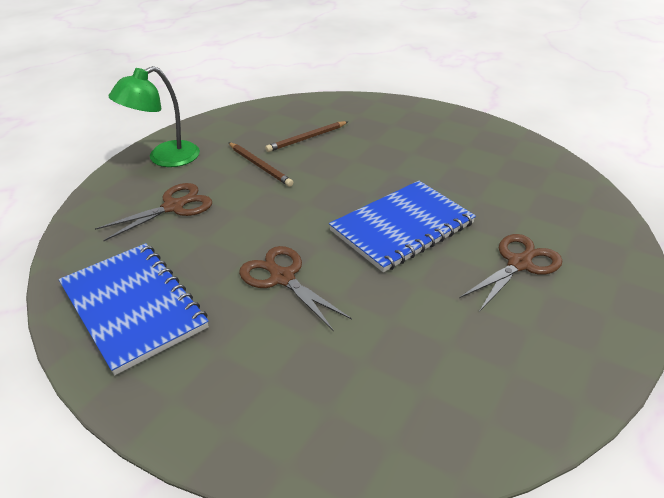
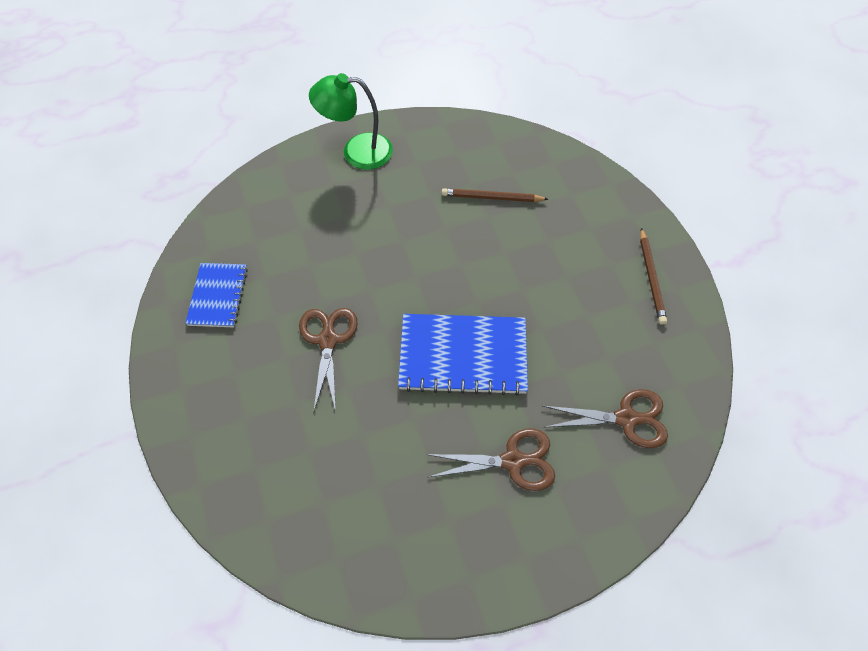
camera: 40 degrees right, 20 degrees up
(133, 307) = (218, 296): blue notebook -> blue notebook, size x0.60
(173, 207) = (318, 214): brown scissors -> brown scissors (626, 419)
(260, 166) = (420, 208): brown pencil -> brown pencil (651, 278)

